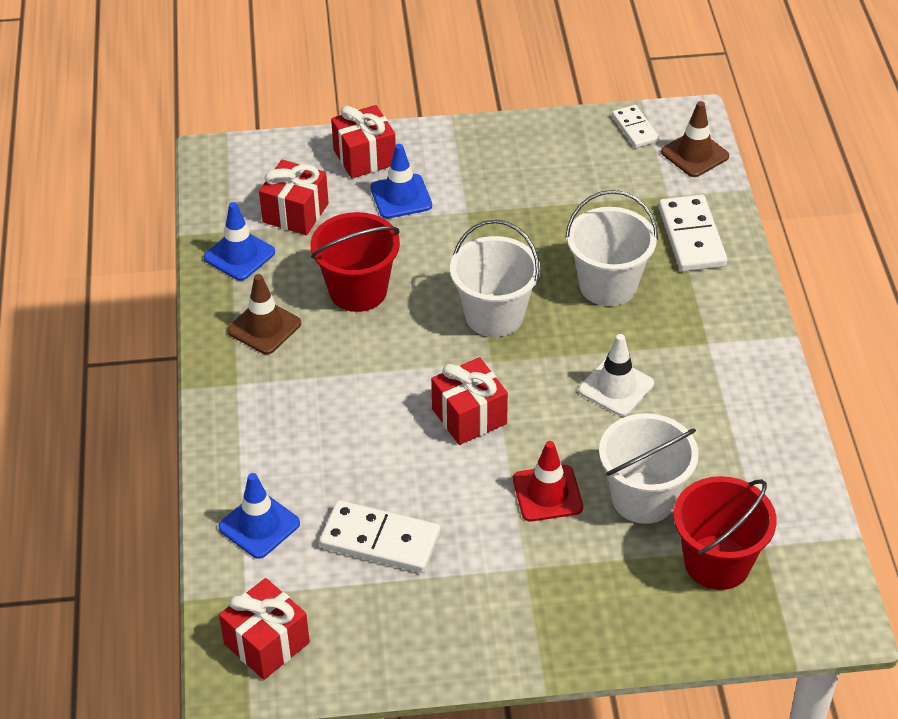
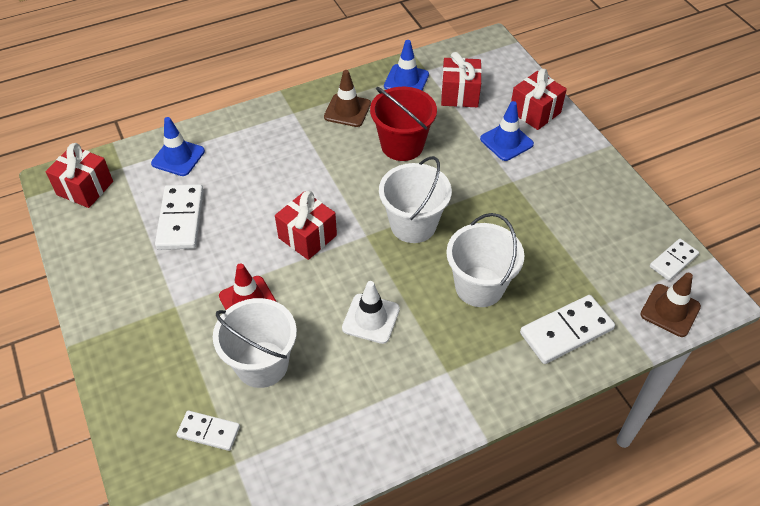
camera: 70 degrees right, 5 degrees up
(717, 562) = (209, 431): red bucket -> white domino

